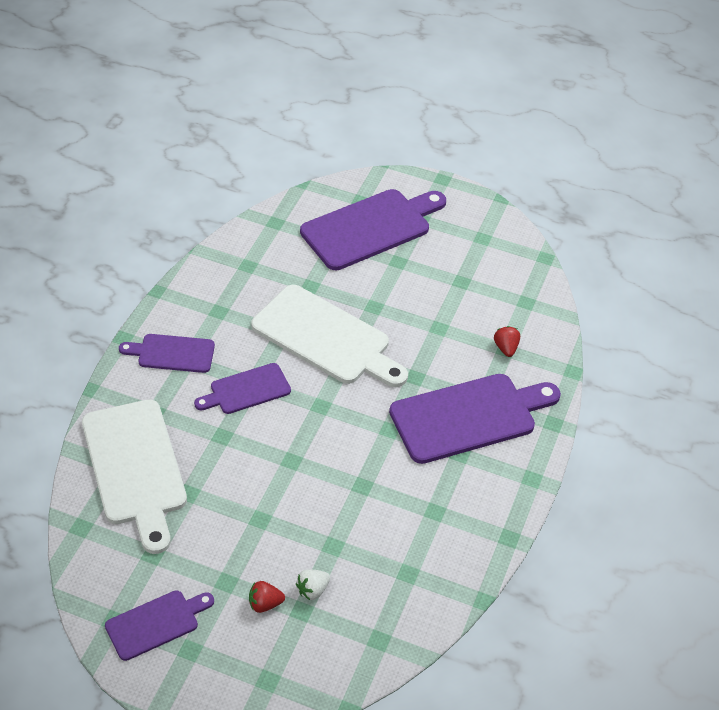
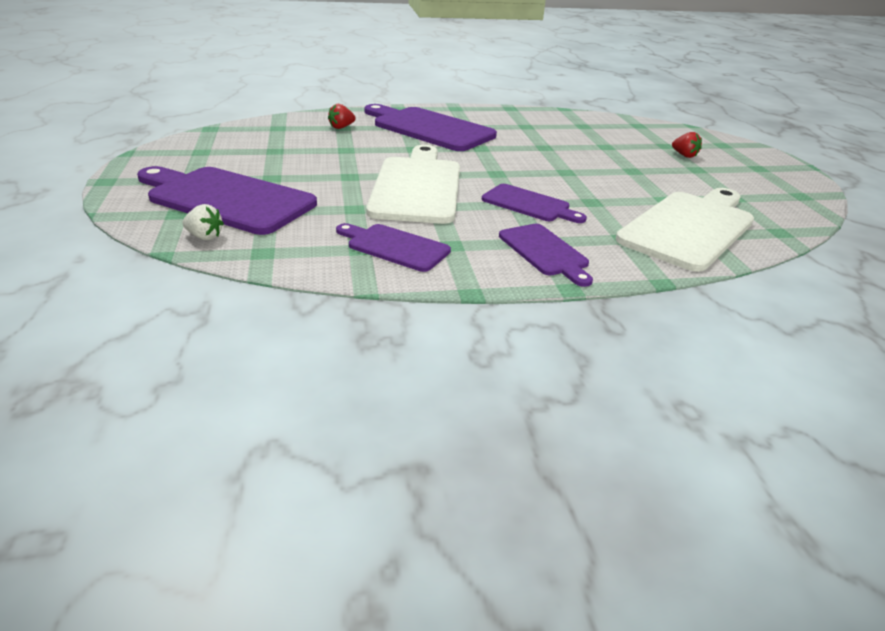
camera: 120 degrees left, 15 degrees down
(156, 623) = (770, 182): purple cutting board -> purple cutting board (395, 247)
(312, 590) = (646, 145): white strawberry -> white strawberry (204, 237)

